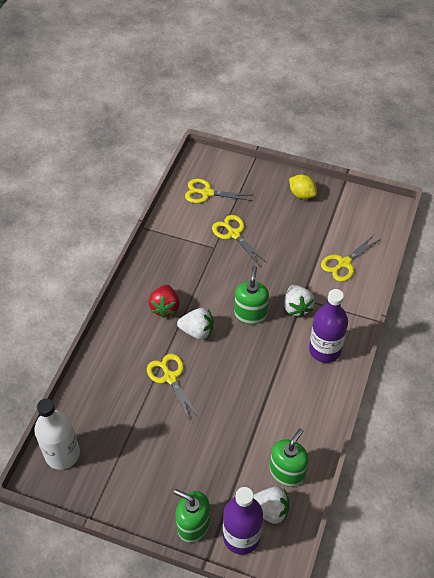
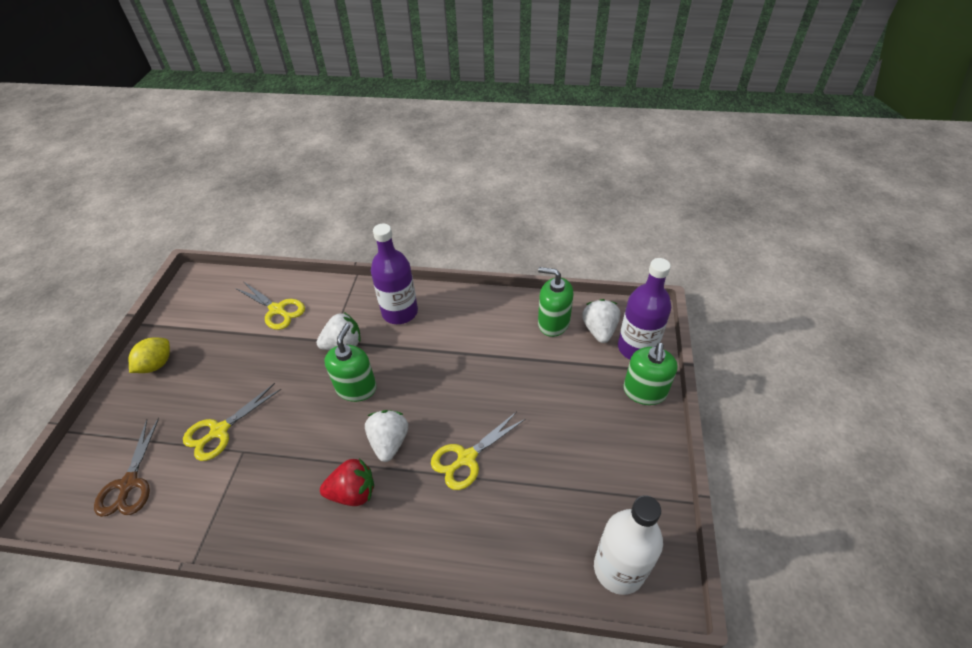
camera: 100 degrees left, 5 degrees down
(207, 193) = (129, 484): yellow scissors -> brown scissors
(250, 314) = (356, 388): green soap dispenser -> green soap dispenser turned 105 degrees clockwise

